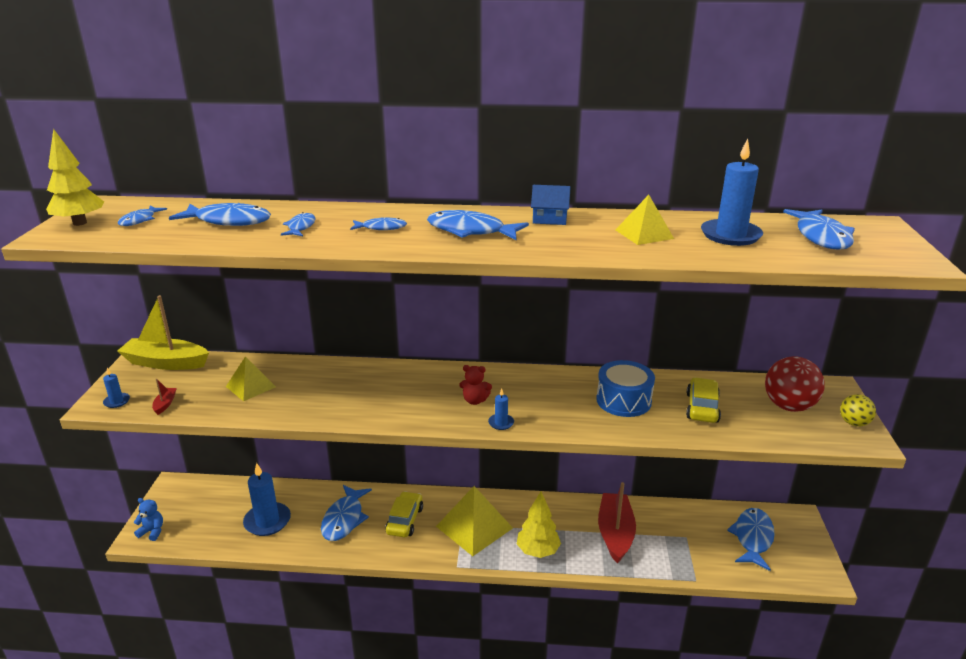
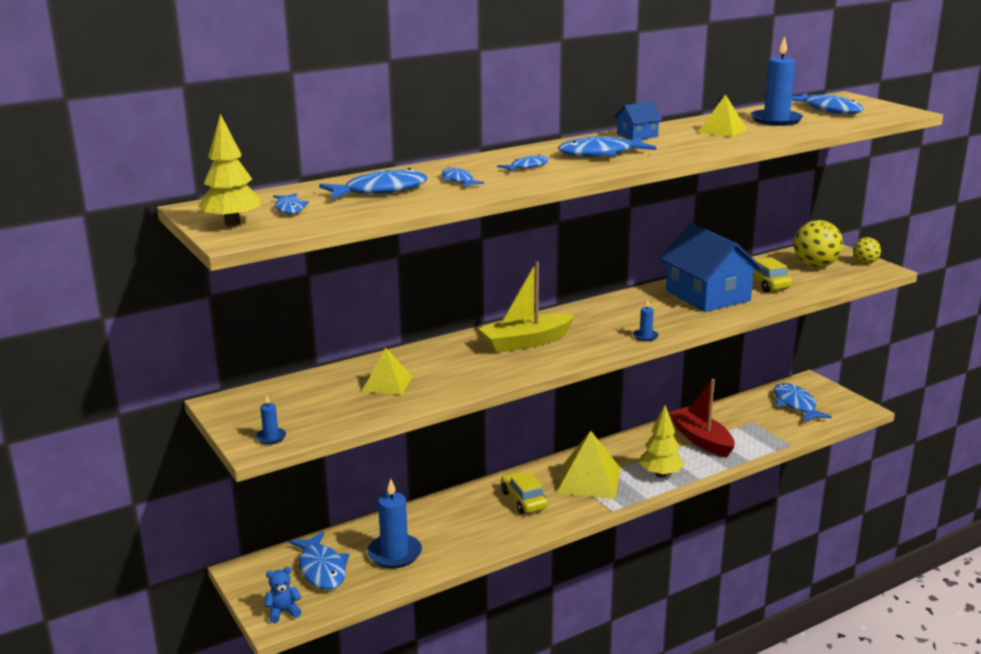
camera: 35 degrees left, 5 degrees down
(165, 404) = (327, 422): red boat -> none
(166, 363) = (259, 396): yellow boat -> yellow boat (526, 342)
(344, 519) = (467, 521): blue fish -> blue fish (322, 569)
(475, 400) = (601, 330): red teddy bear -> none
(623, 400) = (707, 296): blue drum -> blue house
(788, 406) = (815, 266): red ball -> yellow ball

